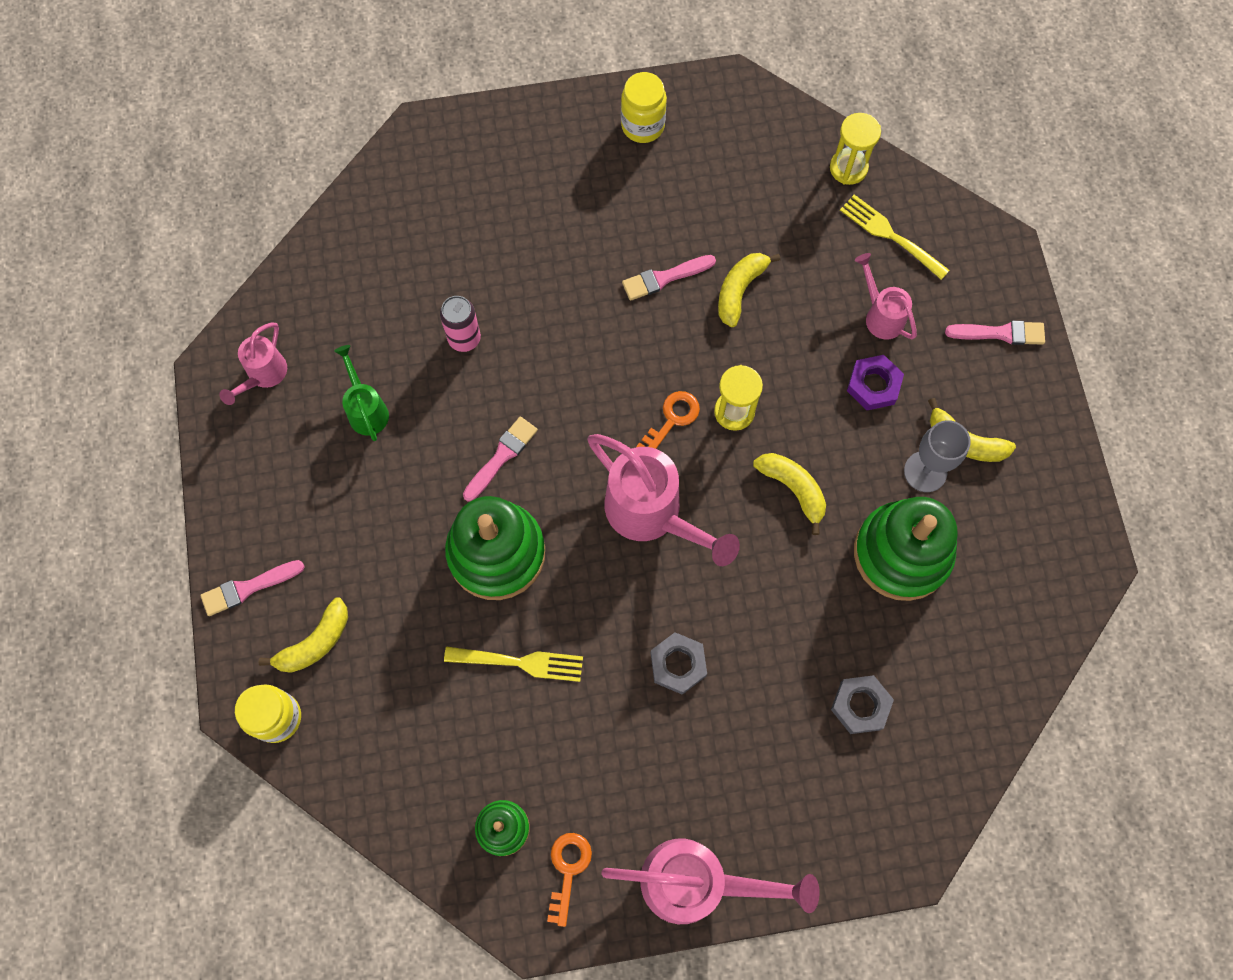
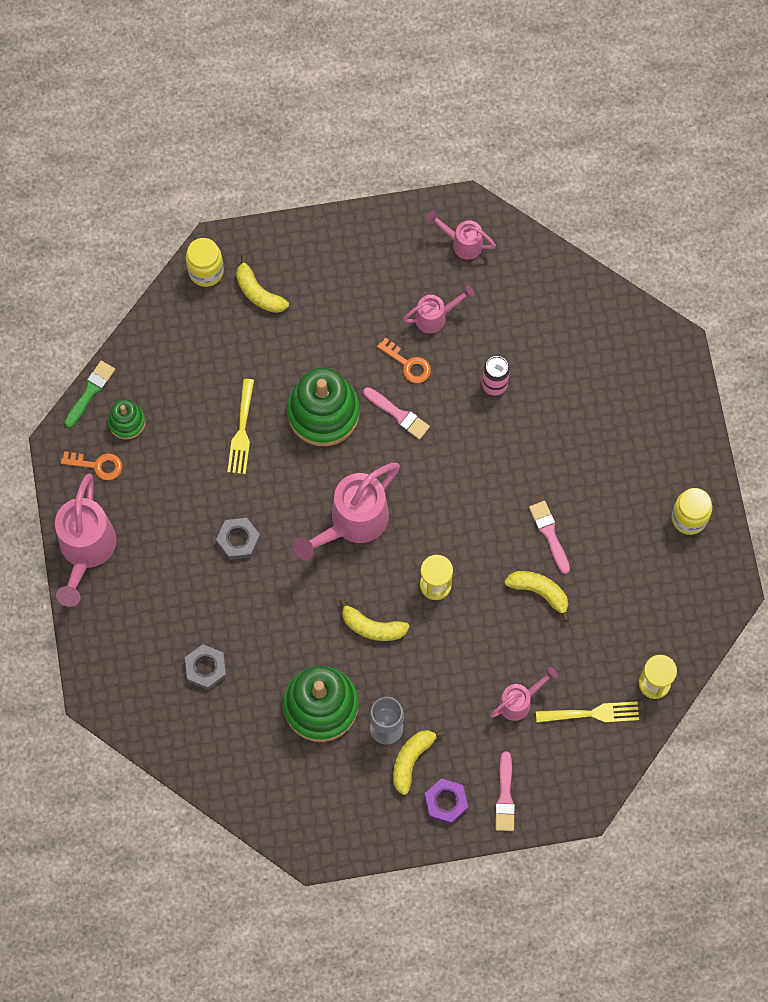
camera: 90 degrees right, 0 degrees up
(248, 588) = (298, 245): pink brush -> none
(366, 409) = (435, 317): green watering can -> pink watering can
(454, 885) = (90, 392): none -> green brush
(672, 419) = (428, 538): orange key -> orange key (408, 364)
(793, 489) = (372, 627): yellow banana -> yellow banana turned 60 degrees clockwise
(873, 385) = (458, 692): purple nut -> purple nut (446, 802)
(890, 235) = (592, 713): yellow fork -> yellow fork turned 45 degrees clockwise

